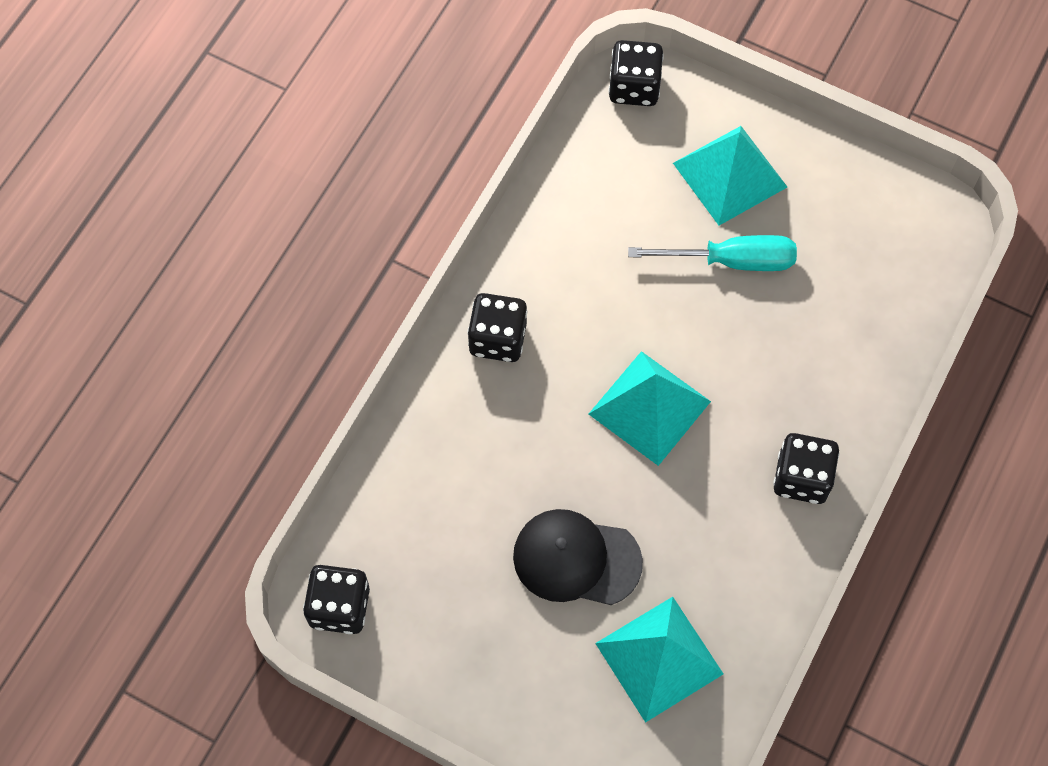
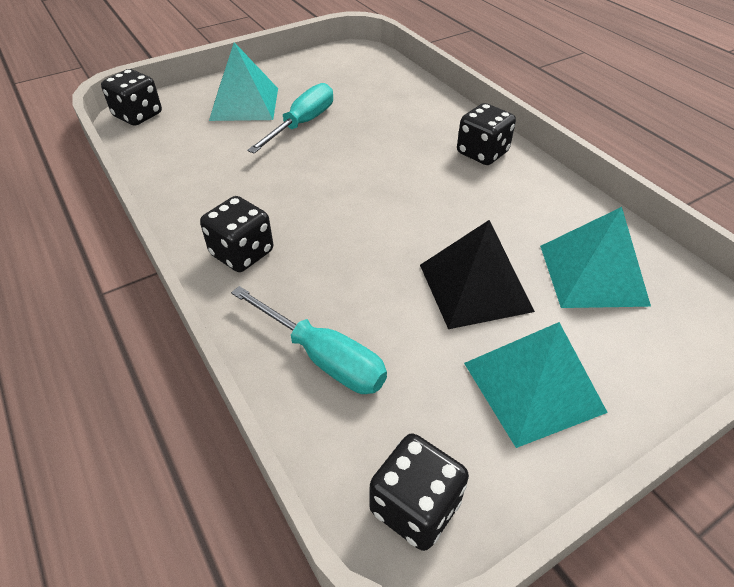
camera: 60 degrees left, 20 degrees down
(425, 476) = (323, 357): none -> turquoise screwdriver
(576, 559) = (475, 287): black cap -> black pyramid
(649, 408) = (375, 197): turquoise pyramid -> turquoise pyramid (533, 387)

